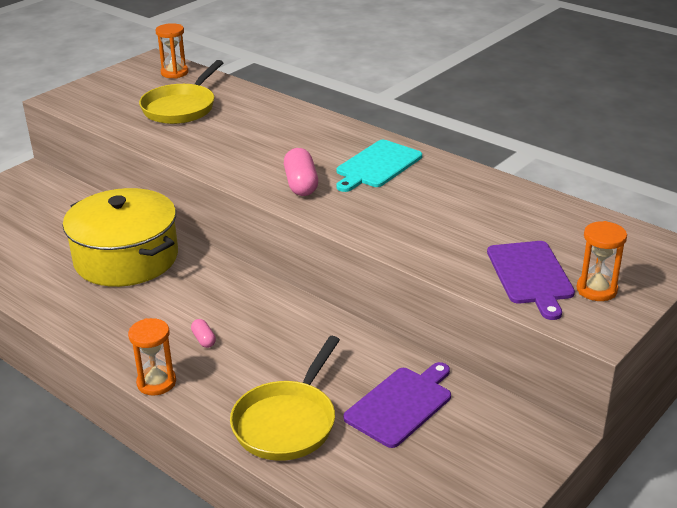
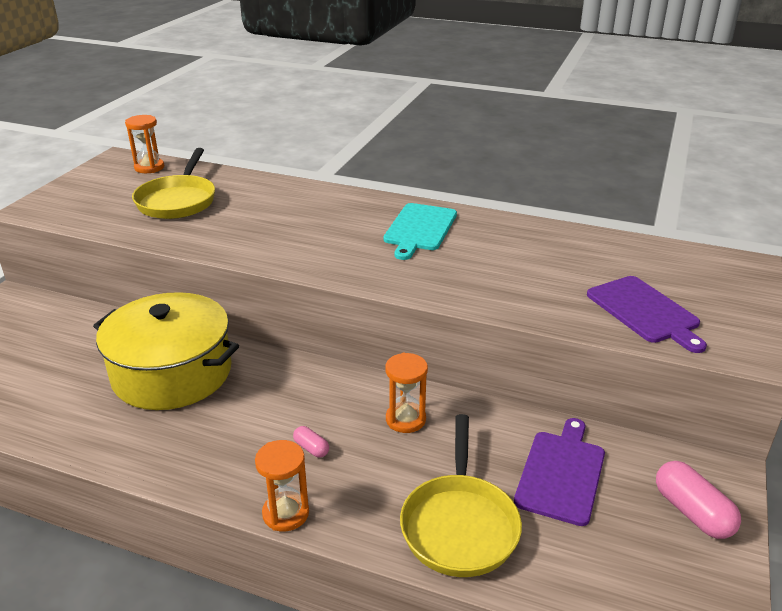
camera: 20 degrees left, 0 degrees up
(301, 184) = (356, 259): pink capsule -> pink capsule (692, 512)
(596, 290) = (713, 314): orange hourglass -> orange hourglass (405, 419)

